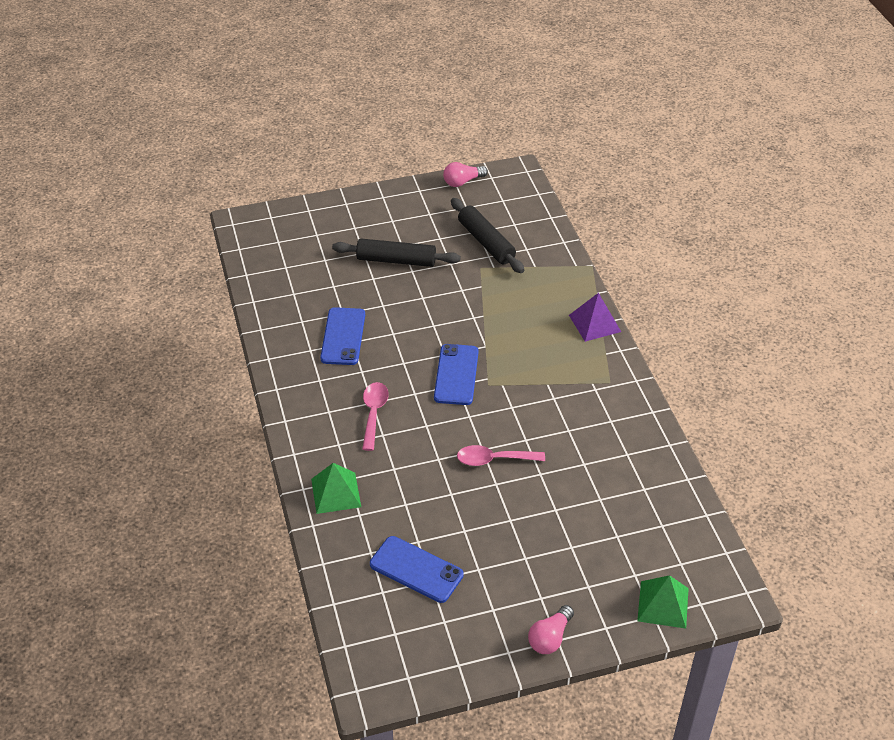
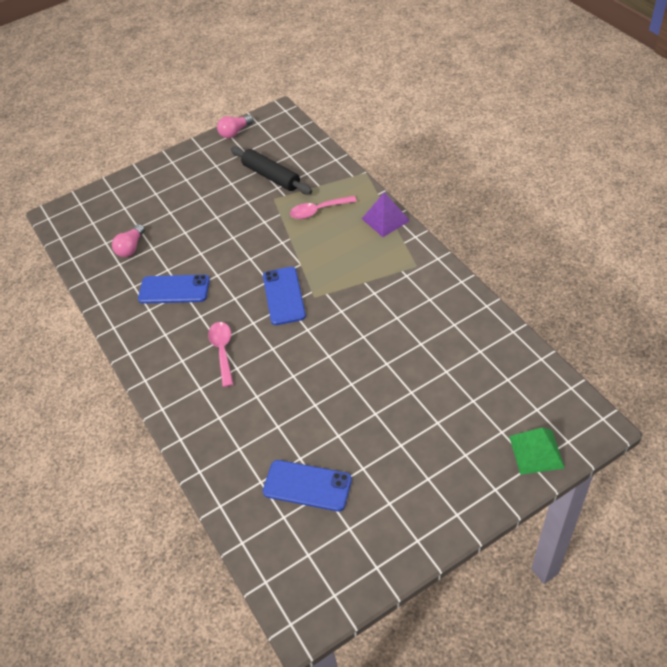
camera: 10 degrees left, 5 degrees up
(336, 493) = (211, 434): green pyramid -> none
(343, 336) = (174, 289): blue phone -> blue phone turned 75 degrees counterclockwise
(396, 260) = (200, 211): black rolling pin -> none
(494, 459) = (342, 362): pink spoon -> pink spoon (318, 211)
(550, 638) = (449, 514): pink light bulb -> pink light bulb (131, 247)

